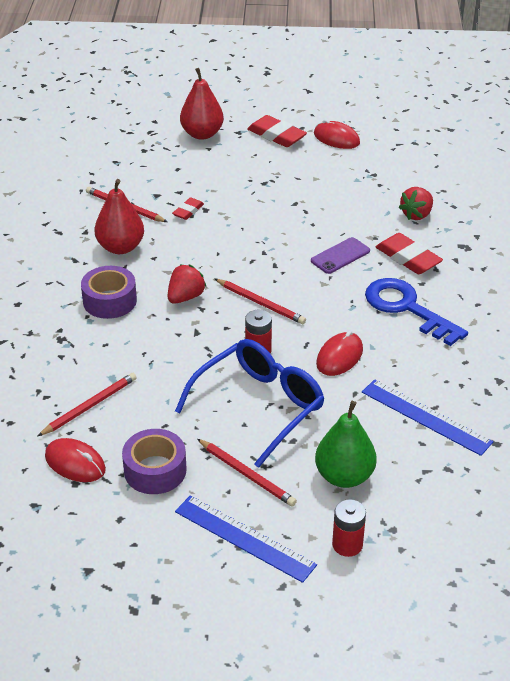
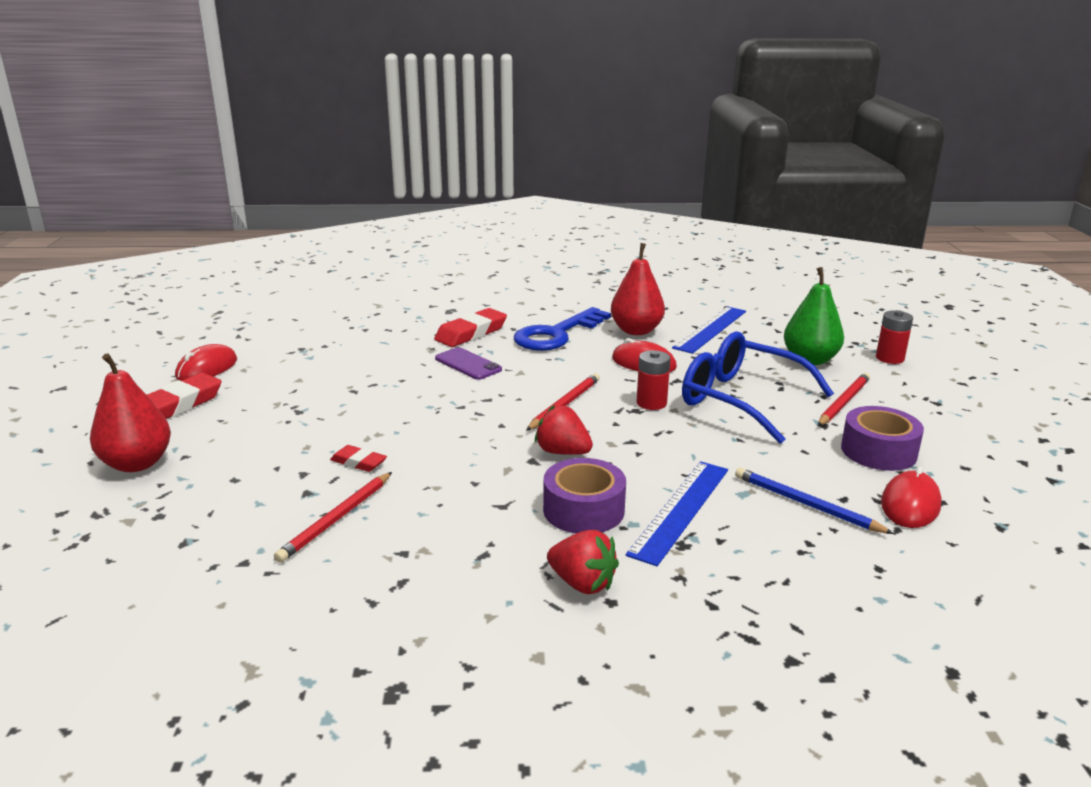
camera: 95 degrees left, 15 degrees down
(90, 406) = (806, 504): red pencil -> blue pencil
(120, 247) = (449, 513): red pear -> red pear (636, 331)
(244, 538) = (925, 400): blue ruler -> blue ruler (680, 510)
(416, 215) = (391, 328): red strawberry -> red strawberry (582, 583)

